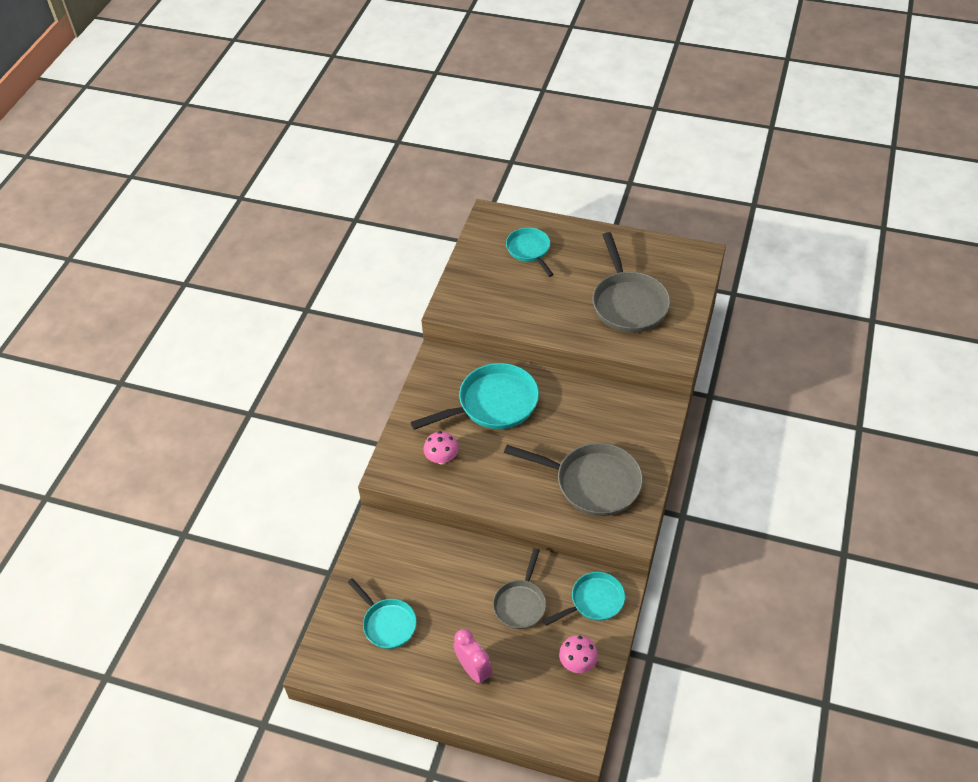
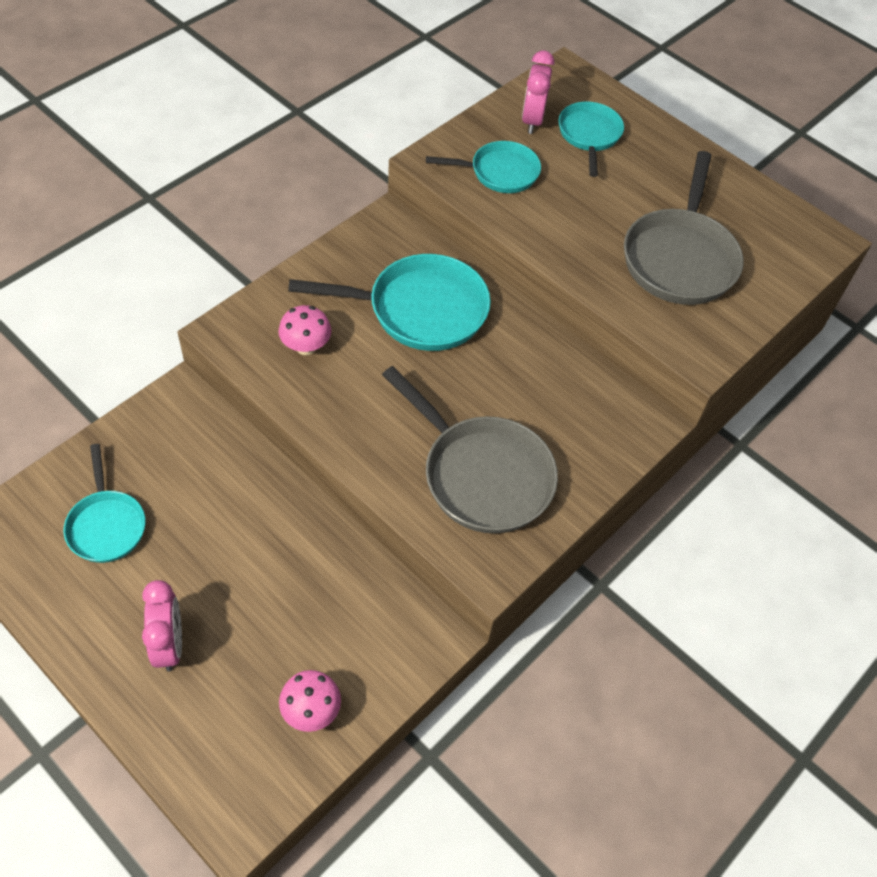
camera: 20 degrees right, 5 degrees up
(490, 256) = (532, 120): none -> pink clock
(520, 603) = (291, 589): grey pan -> none
(594, 601) = (390, 638): turquoise pan -> turquoise pan (499, 172)

